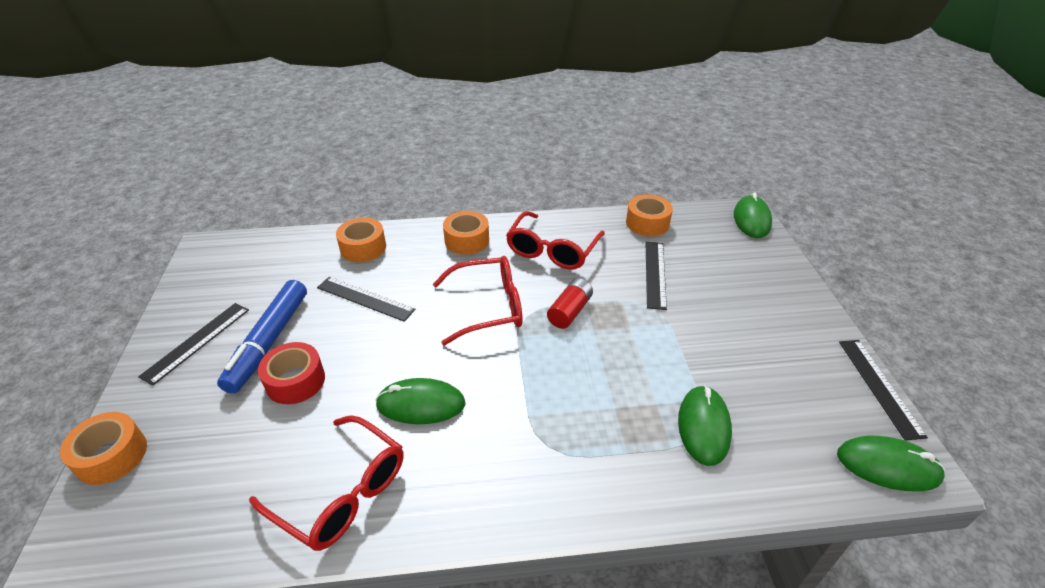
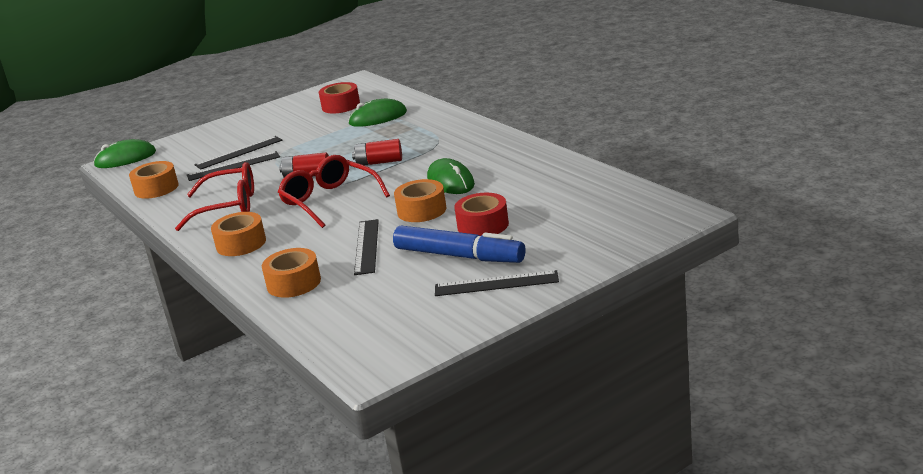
camera: 115 degrees left, 15 degrees down
(112, 456) = (622, 245): orange tape -> orange tape (422, 210)
(269, 341) = (458, 256): blue marker -> blue marker turned 45 degrees clockwise
(341, 492) = (540, 172): red glasses -> none
(544, 372) = (379, 162): none -> red battery
(792, 409) = (341, 106): none -> red tape
(879, 386) = (300, 95): black ruler -> black ruler (239, 152)
(888, 466) = (360, 84): green mouse -> none

